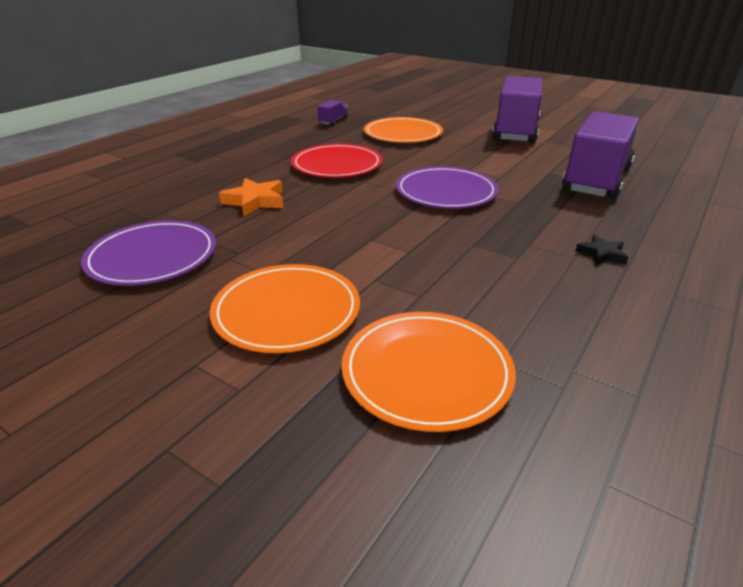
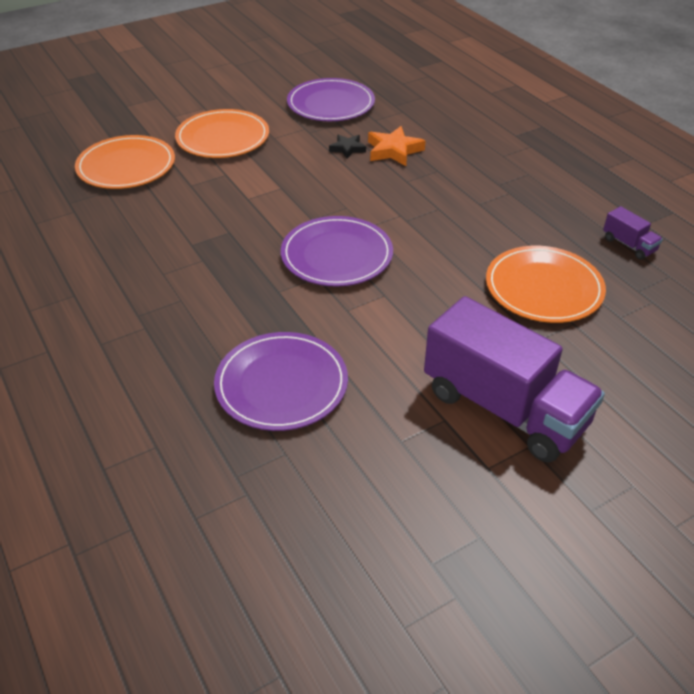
camera: 115 degrees right, 10 degrees up
(337, 165) = (455, 209): red plate -> none
(596, 180) = (281, 384): purple truck -> purple plate
(601, 254) = (151, 290): black star -> black star (347, 148)

